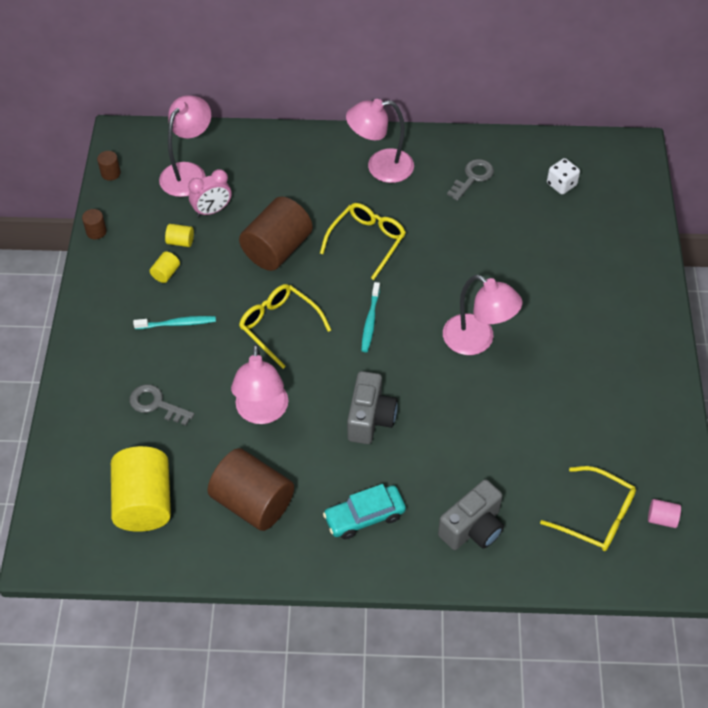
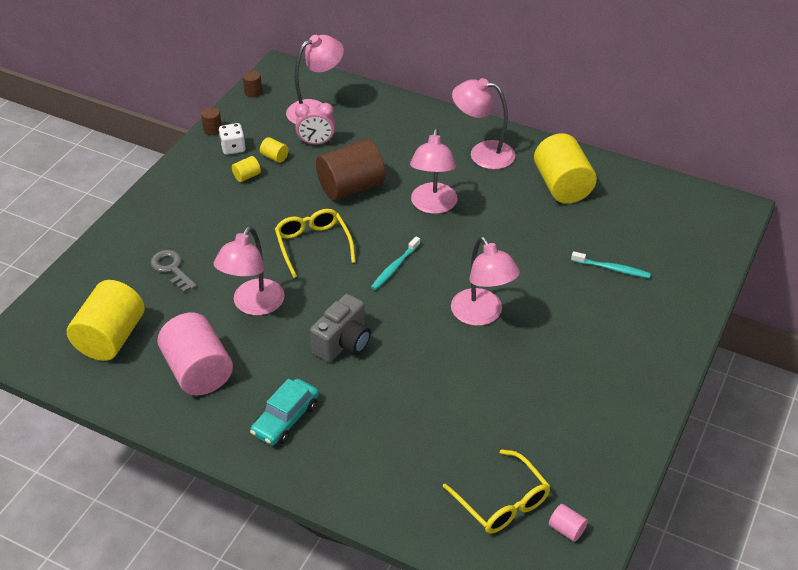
camera: 25 degrees right, 10 degrees down
(177, 323) = (230, 215): turquoise toothbrush -> turquoise toothbrush (612, 269)
(253, 502) = (198, 371): brown cylinder -> pink cylinder
(364, 516) = (285, 419): turquoise car -> turquoise car turned 60 degrees counterclockwise
(367, 241) = (433, 206): yellow glasses -> pink lamp
(472, 528) = (376, 466): grey camera -> none
(473, 177) = (562, 186): grey key -> yellow cylinder
(561, 184) = (644, 216): white dice -> white dice (233, 148)

